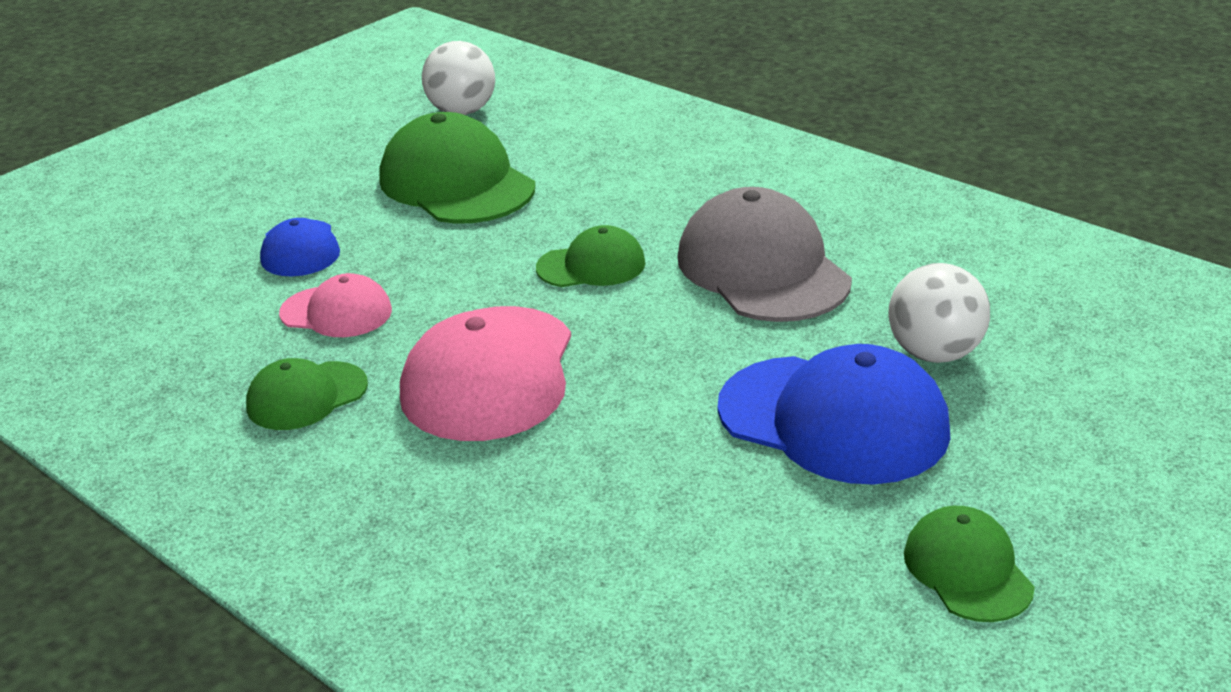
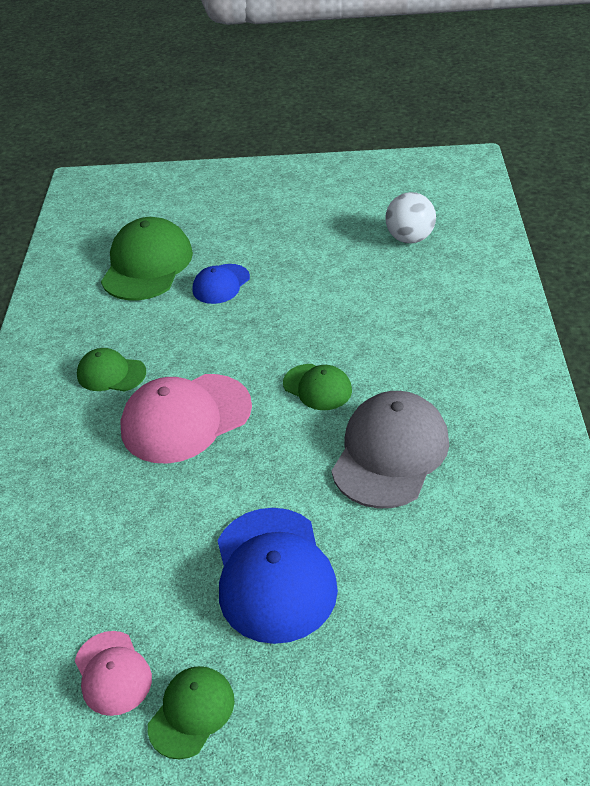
camera: 50 degrees right, 10 degrees up
(336, 312) = (183, 334): pink cap -> pink cap (112, 673)
(456, 183) = (338, 287): green cap -> green cap (147, 265)
(935, 353) = (384, 580): white ball -> none

